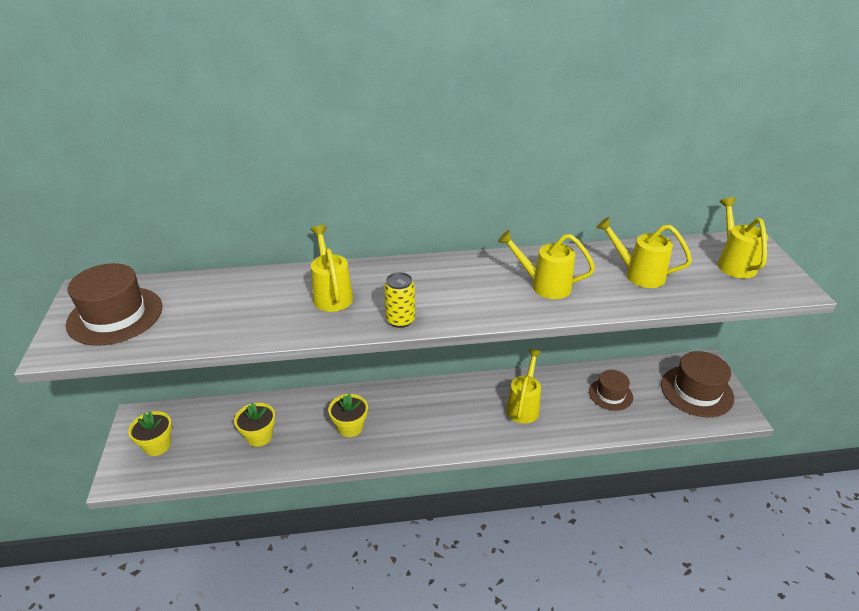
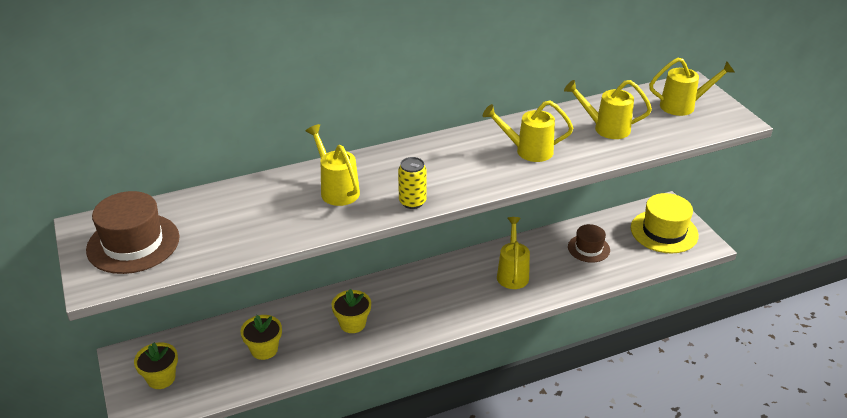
camera: 15 degrees left, 0 degrees up
(696, 391) = (664, 231): brown hat -> yellow hat
(734, 263) = (683, 106): yellow watering can -> yellow watering can turned 105 degrees clockwise

